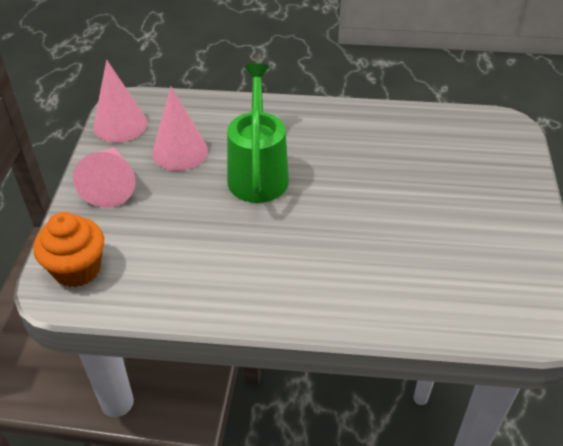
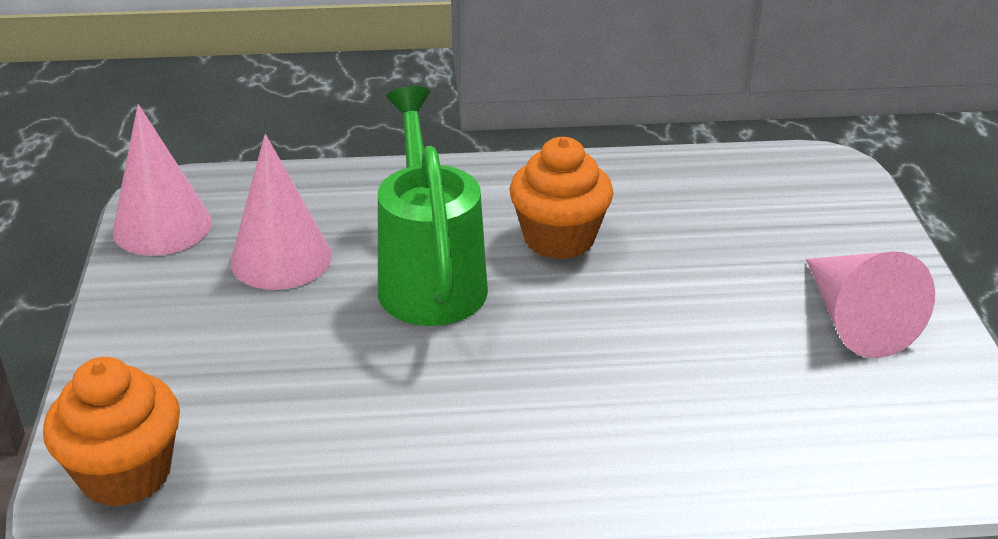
camera: 10 degrees left, 10 degrees down
(110, 184) = (163, 324): pink cone -> pink cone (854, 320)
(336, 156) = (559, 239): none -> orange cupcake

